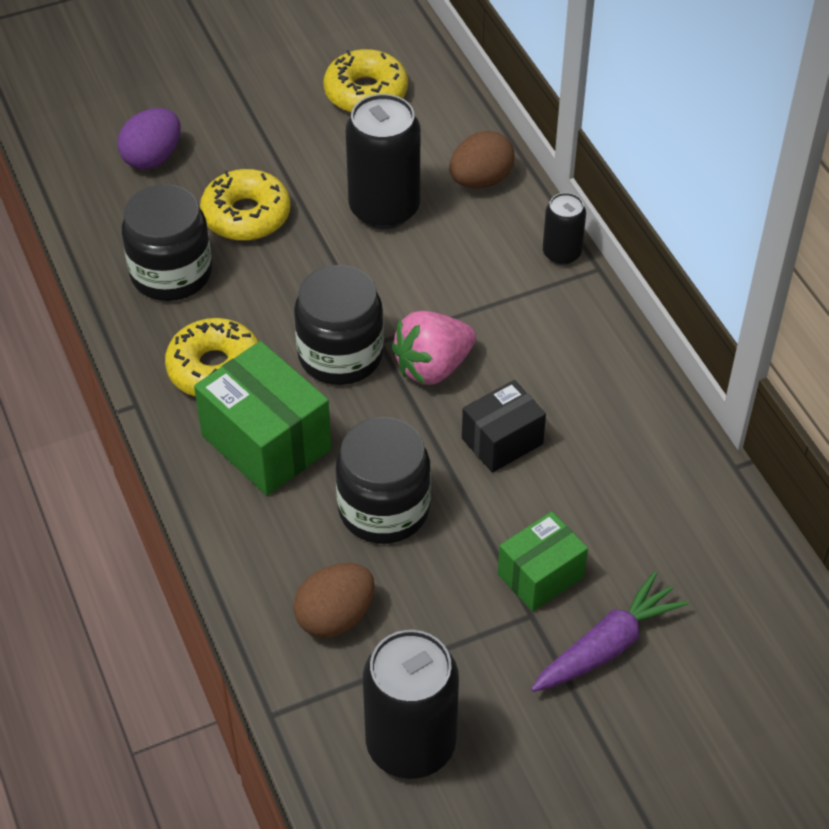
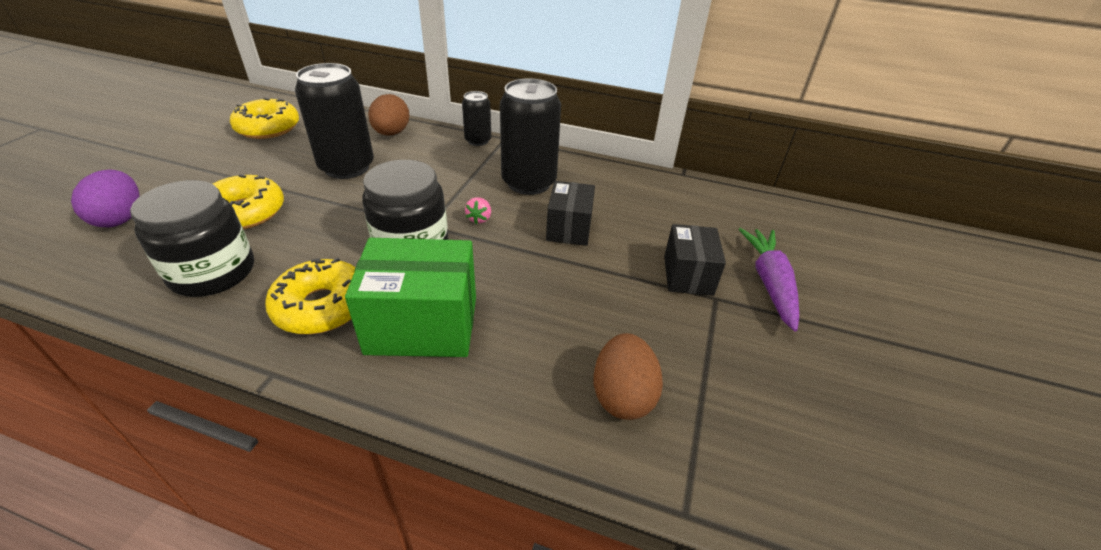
camera: 50 degrees left, 10 degrees down
(384, 509) = (556, 306): black jar -> none
(411, 744) = (787, 434): black can -> black can (529, 182)
(432, 367) = (479, 219): pink strawberry -> pink strawberry, size x0.45
(540, 575) = (688, 275): green box -> black box

